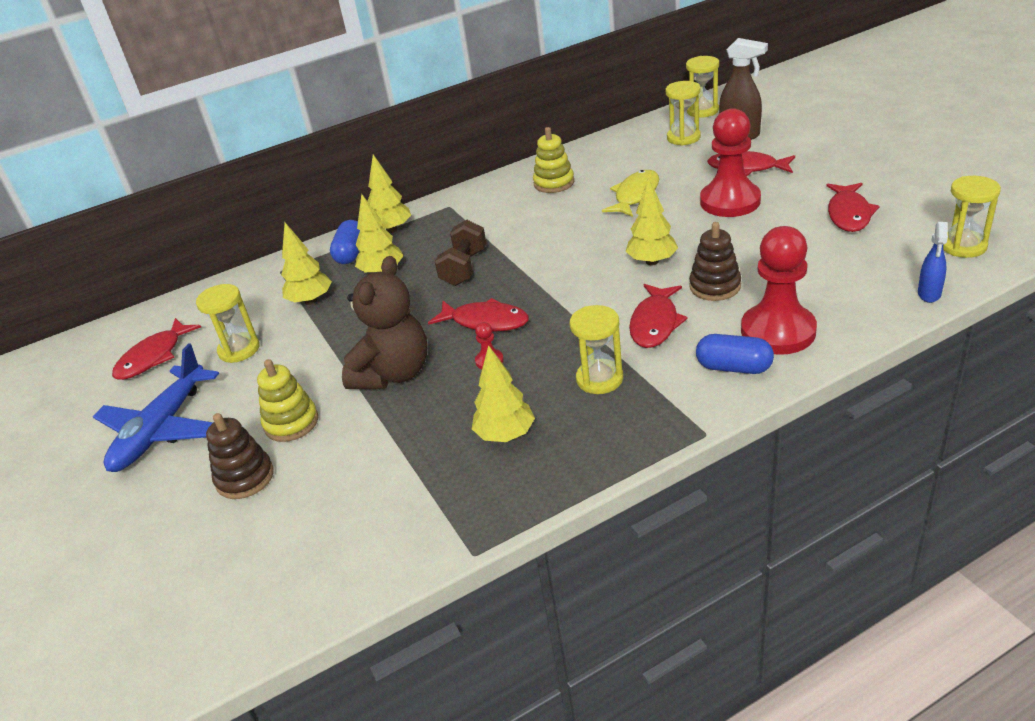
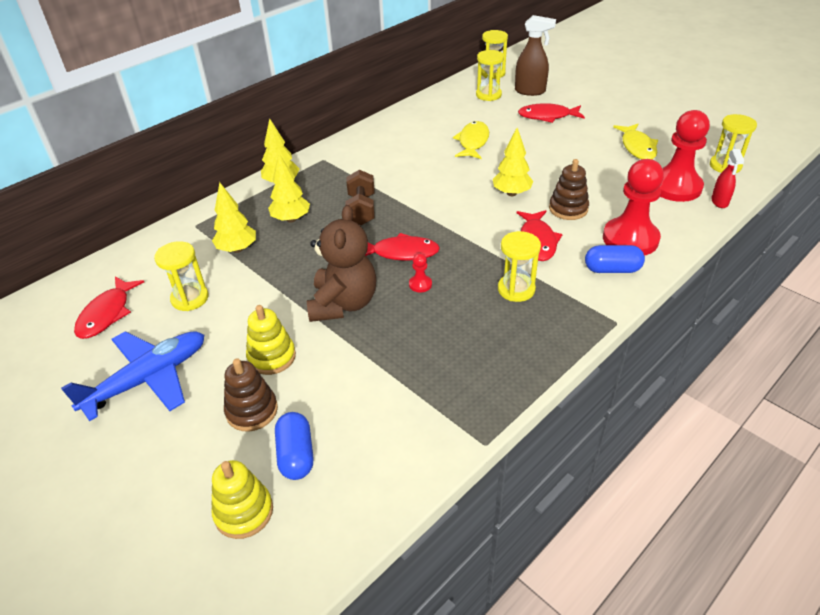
camera: 20 degrees left, 5 degrees up
(161, 430) = (148, 379): blue plane -> blue plane turned 135 degrees counterclockwise
(350, 253) = (254, 205): blue capsule -> blue capsule (296, 455)
(505, 435) = (463, 343): yellow tree -> none
(554, 183) = (403, 135): yellow stacking toy -> yellow stacking toy (244, 512)
(730, 201) = (547, 143): red pawn -> red pawn (675, 187)
(849, 214) = (637, 147): red fish -> yellow fish
(929, 294) = (719, 202): blue spray bottle -> red spray bottle

